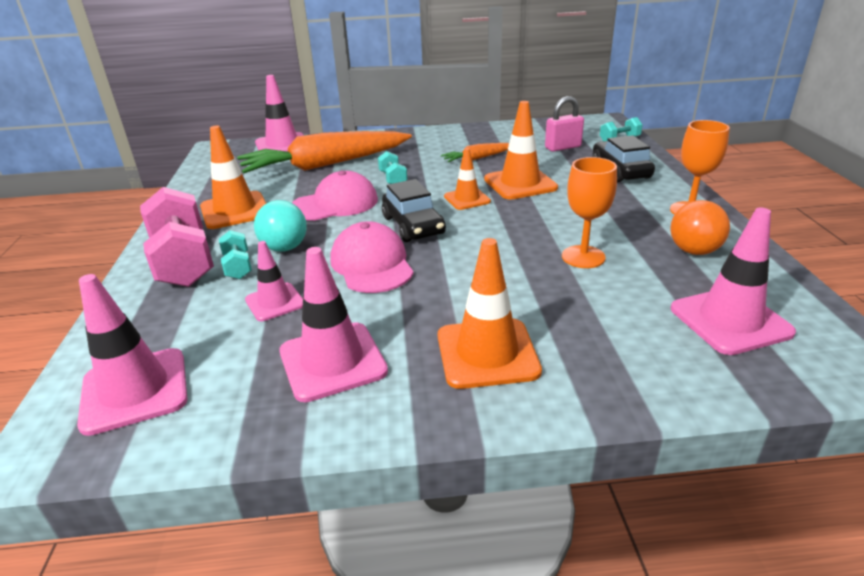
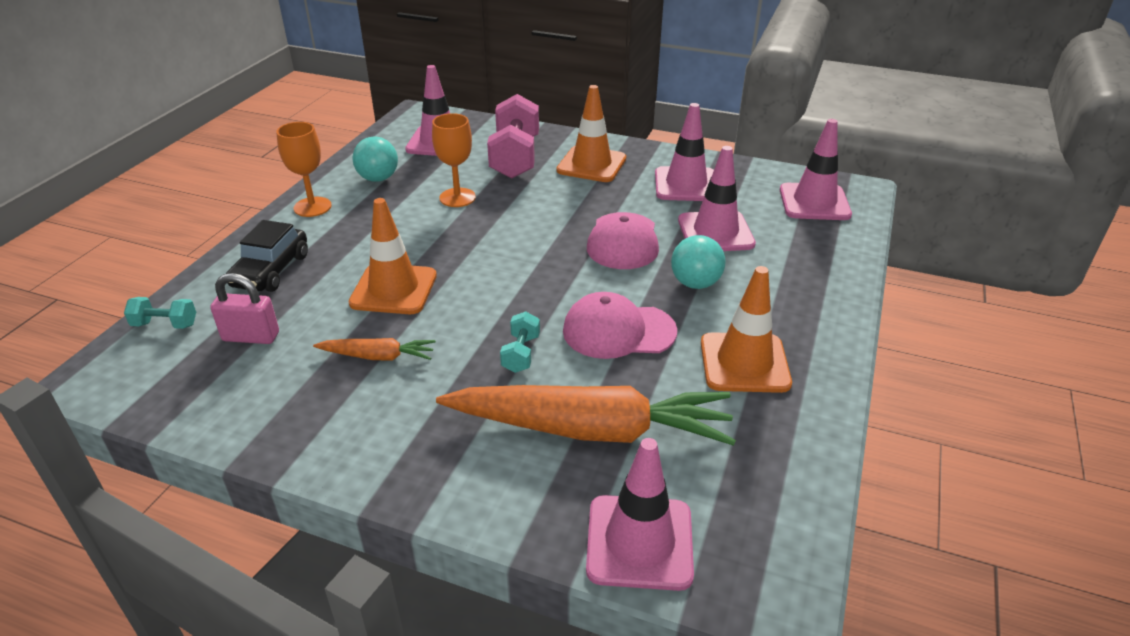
camera: 155 degrees left, 5 degrees up
(183, 261) = (800, 299): pink dumbbell -> pink dumbbell (515, 158)
(238, 266) = (744, 276): turquoise dumbbell -> none
(275, 302) = (715, 232): pink traffic cone -> pink traffic cone, size x1.62
(413, 225) = (557, 270): black car -> none
(467, 199) = (473, 287): orange traffic cone -> none
(694, 251) = (378, 178): orange ball -> turquoise ball

